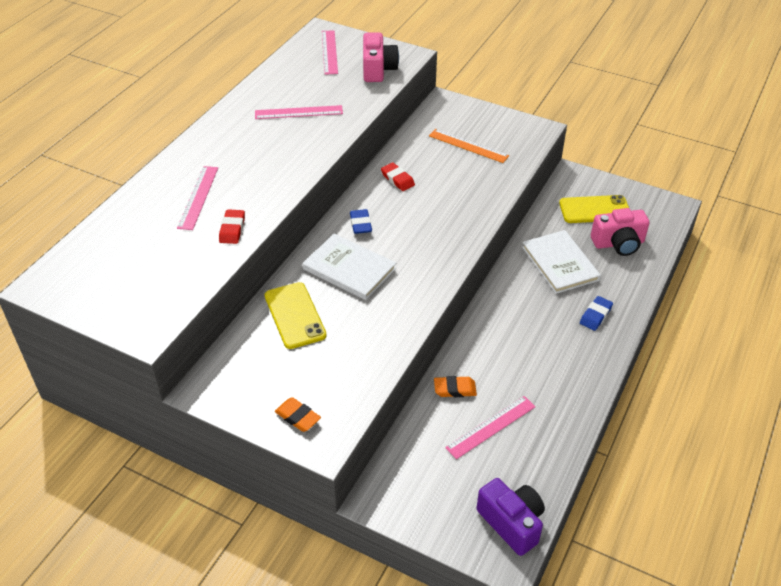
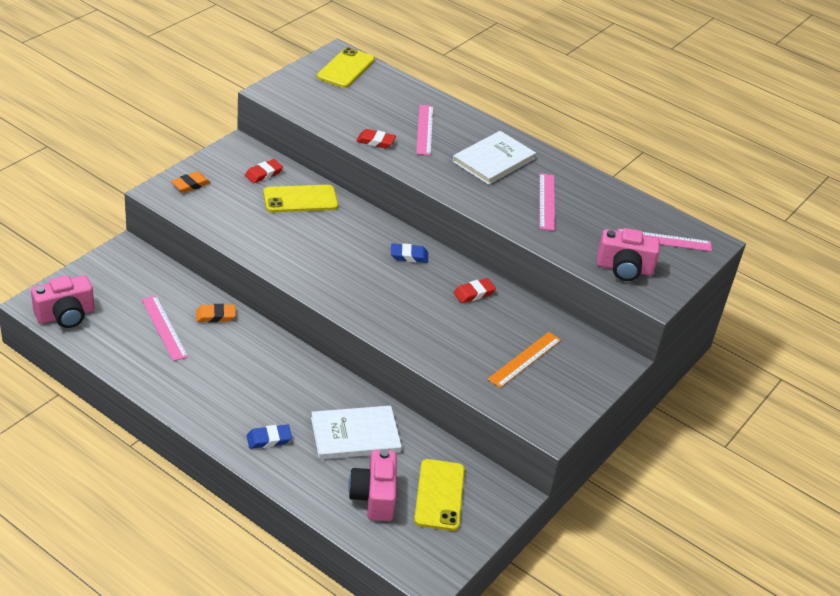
camera: 95 degrees right, 5 degrees down
(76, 275) = (346, 68): none -> yellow phone
(198, 197) = (425, 130): pink ruler -> pink ruler turned 75 degrees clockwise
(255, 355) = (263, 174): none -> red eraser
(349, 269) = (348, 238): white book -> white book (493, 160)
(455, 389) = (215, 316): orange eraser -> orange eraser turned 75 degrees clockwise
(511, 523) = (65, 315): purple camera -> pink camera
(595, 315) = (269, 439): blue eraser -> blue eraser turned 60 degrees counterclockwise

